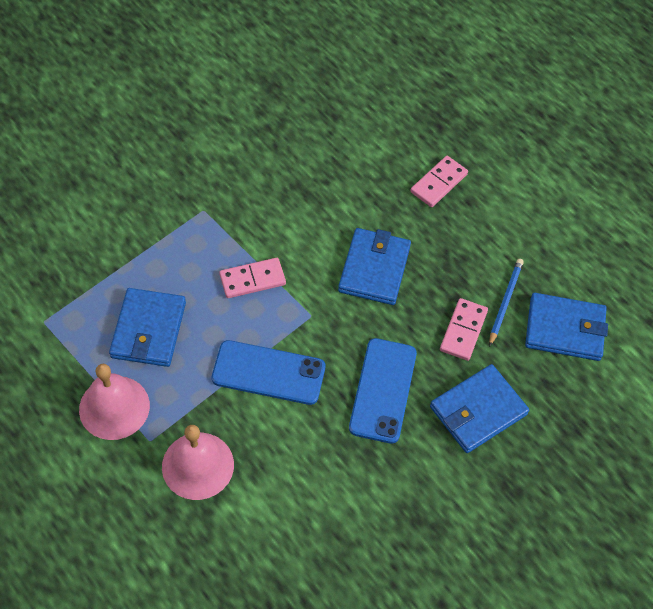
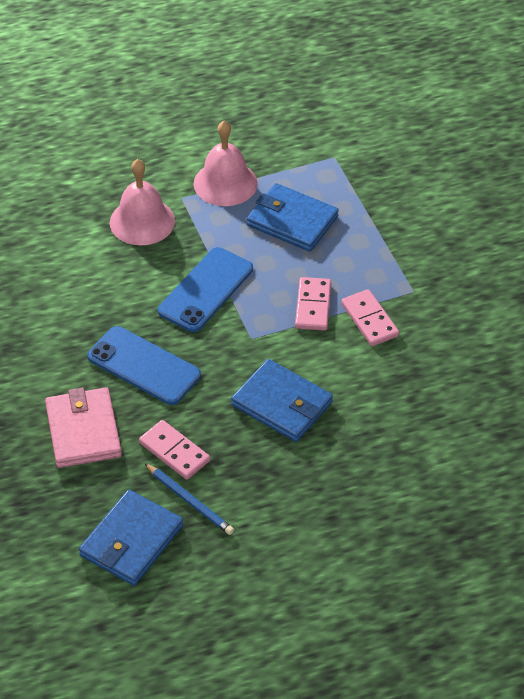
camera: 115 degrees right, 10 degrees down
(438, 183) = (368, 499): pink domino -> pink domino (370, 320)
(478, 410) = (83, 431): blue wallet -> pink wallet

